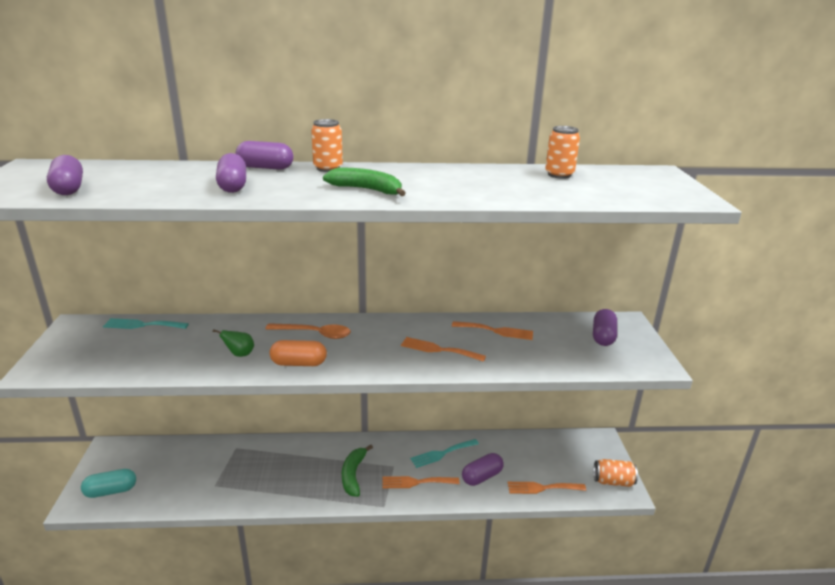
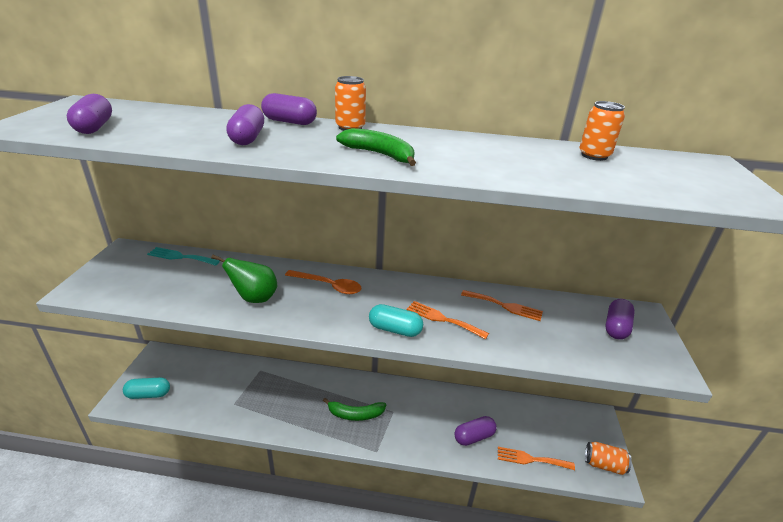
camera: 10 degrees right, 5 degrees up
(239, 354) = (254, 298): green pear -> green pear, size x1.69
(299, 363) = (305, 315): orange capsule -> none
(353, 475) = (355, 414): green banana -> green banana turned 105 degrees counterclockwise
(394, 364) = (395, 329): none -> turquoise capsule
(416, 482) = (411, 432): orange fork -> none
(442, 454) = (440, 406): turquoise fork -> none

